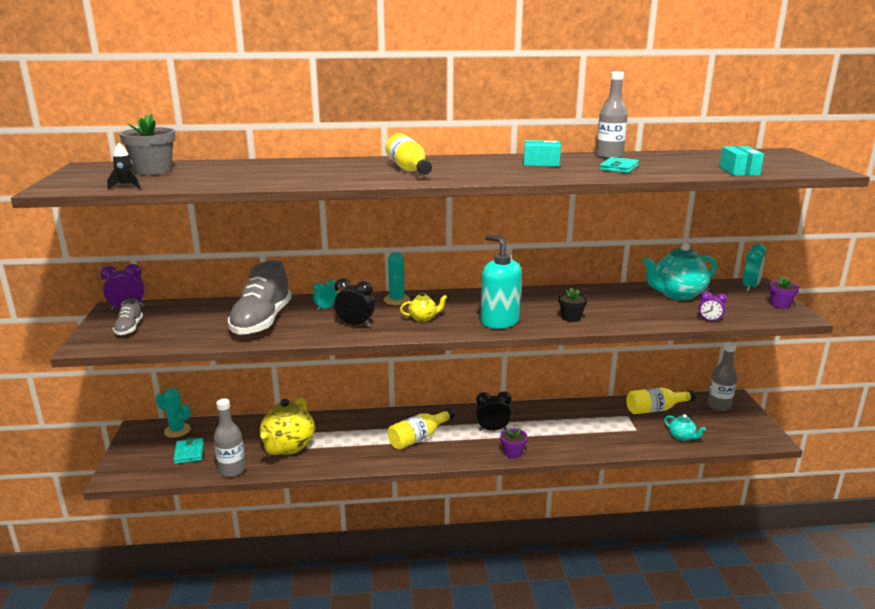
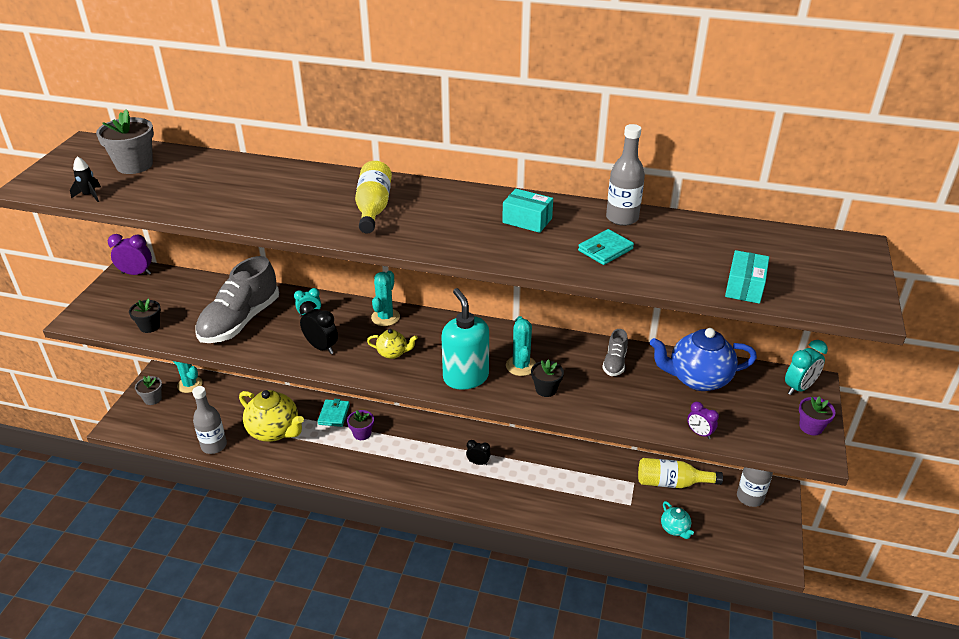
camera: 20 degrees right, 15 degrees up
(129, 328) = (123, 304): grey shoe -> grey shoe (614, 363)
(143, 448) = (152, 399): none -> grey flower pot
(170, 338) = (149, 326): none -> black flower pot
(189, 453) = (188, 415): turquoise wallet -> turquoise wallet (334, 414)
(288, 447) = (275, 431): yellow teapot -> yellow teapot turned 90 degrees counterclockwise
(418, 438) = (399, 453): yellow bottle -> none
(492, 429) = (478, 462): black clock -> black clock, size x0.64
(513, 453) = (480, 499): purple flower pot -> purple flower pot (362, 433)
(538, 308) = (521, 366): none -> turquoise cactus
(677, 294) = (697, 379): turquoise teapot -> blue teapot

